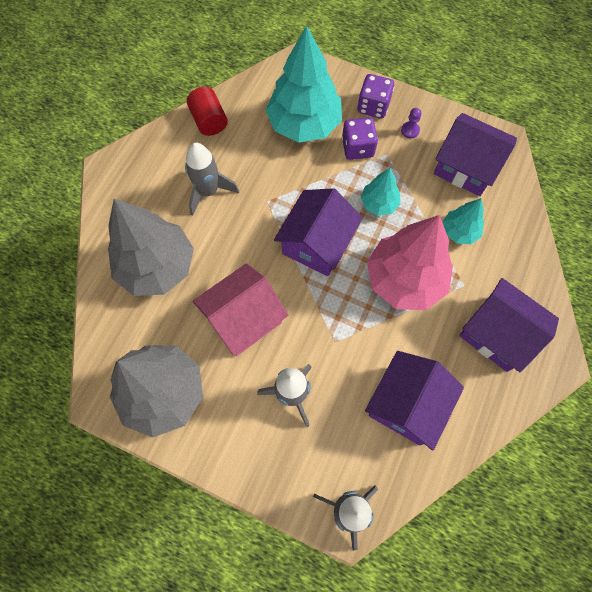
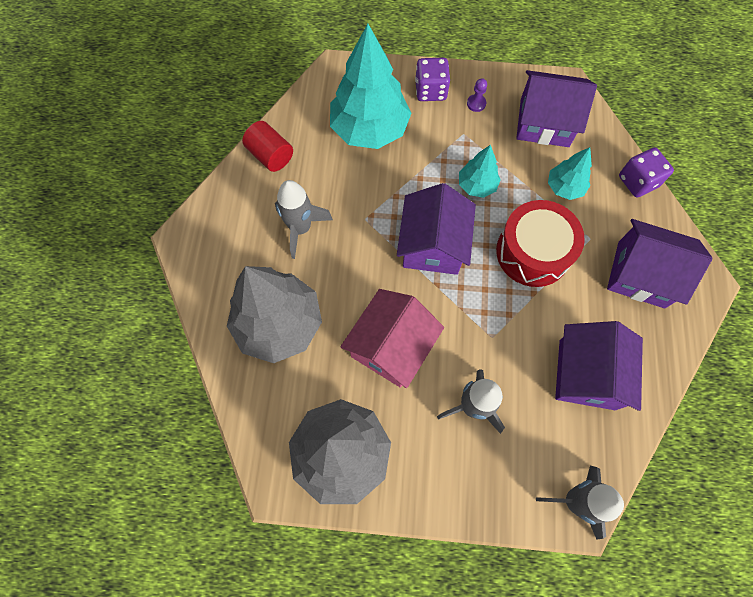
camera: 20 degrees left, 0 degrees up
(357, 148) = (432, 136): purple dice -> purple dice (637, 181)
(404, 280) = (533, 252): pink tree -> red drum

